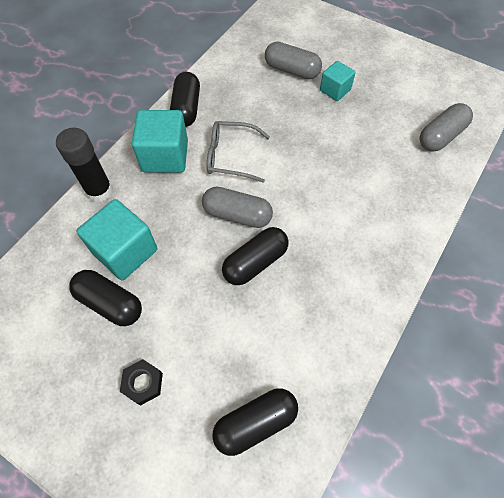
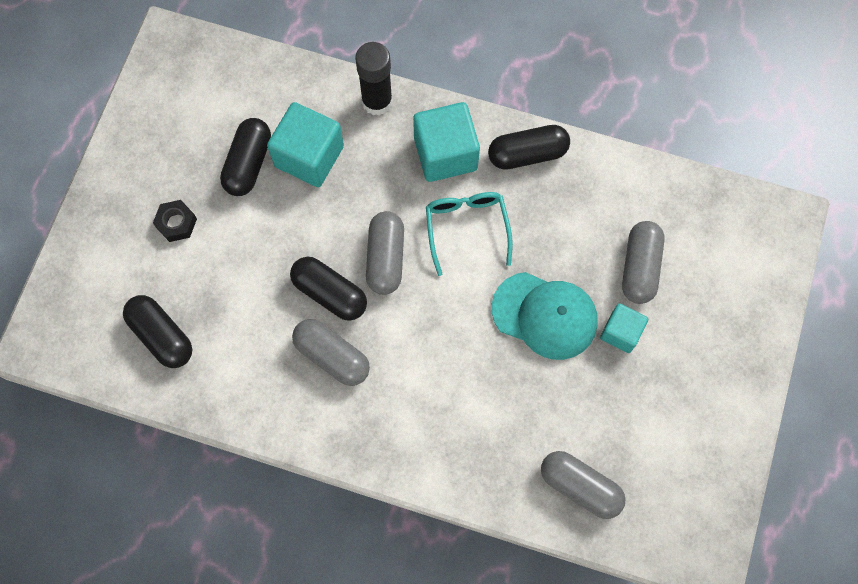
camera: 75 degrees right, 10 degrees up
(231, 156) = (467, 229): grey glasses -> turquoise glasses
(311, 272) = (332, 356): none -> grey capsule
(312, 127) = (545, 315): none -> turquoise cap

